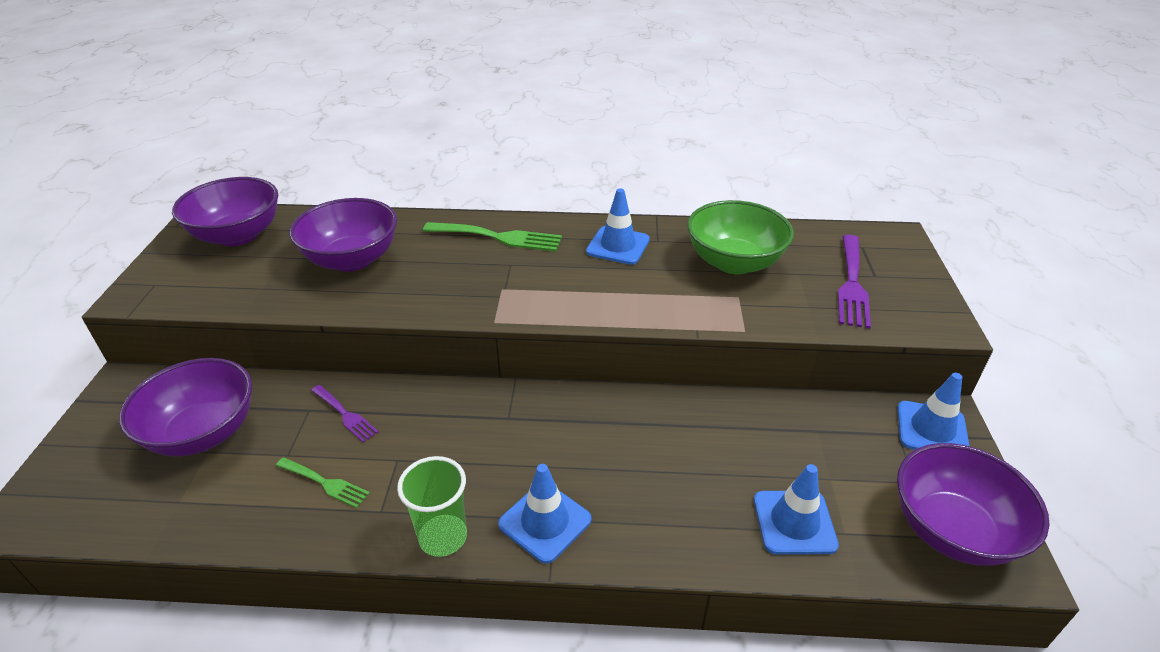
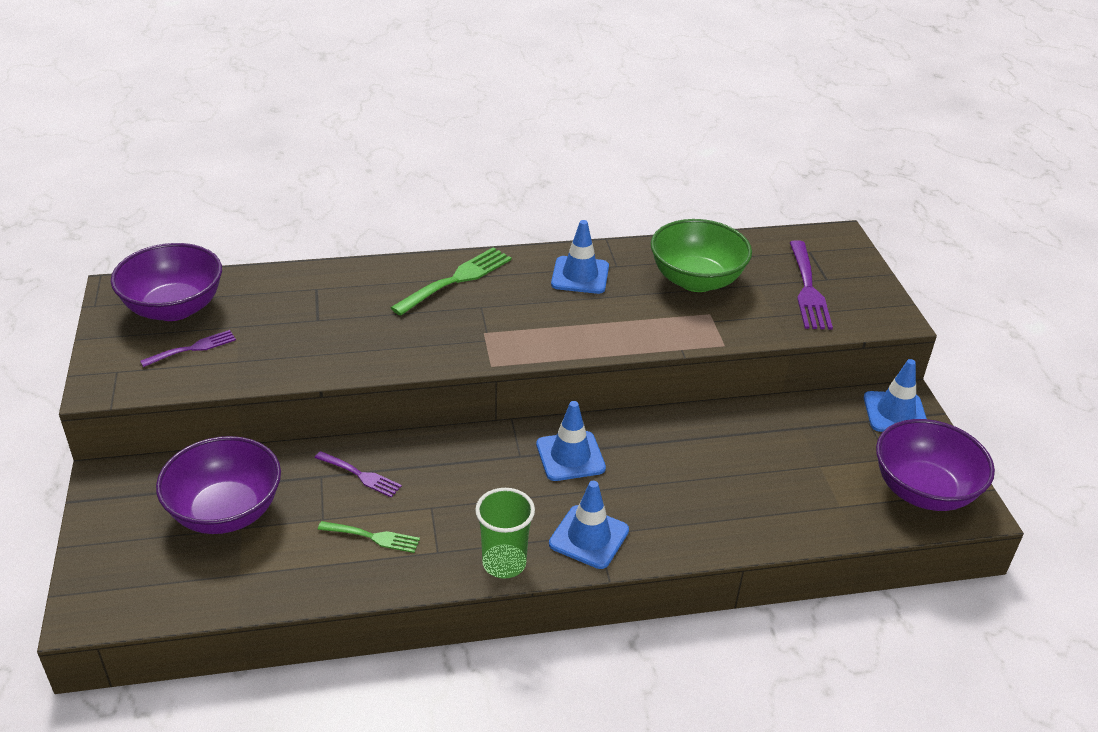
camera: 15 degrees left, 0 degrees up
(231, 272) = (193, 348): none -> purple fork
(352, 259) = (316, 320): purple bowl -> none
(498, 237) = (456, 279): green fork -> green fork turned 45 degrees counterclockwise
(794, 522) = (798, 504): blue traffic cone -> blue traffic cone (570, 456)

